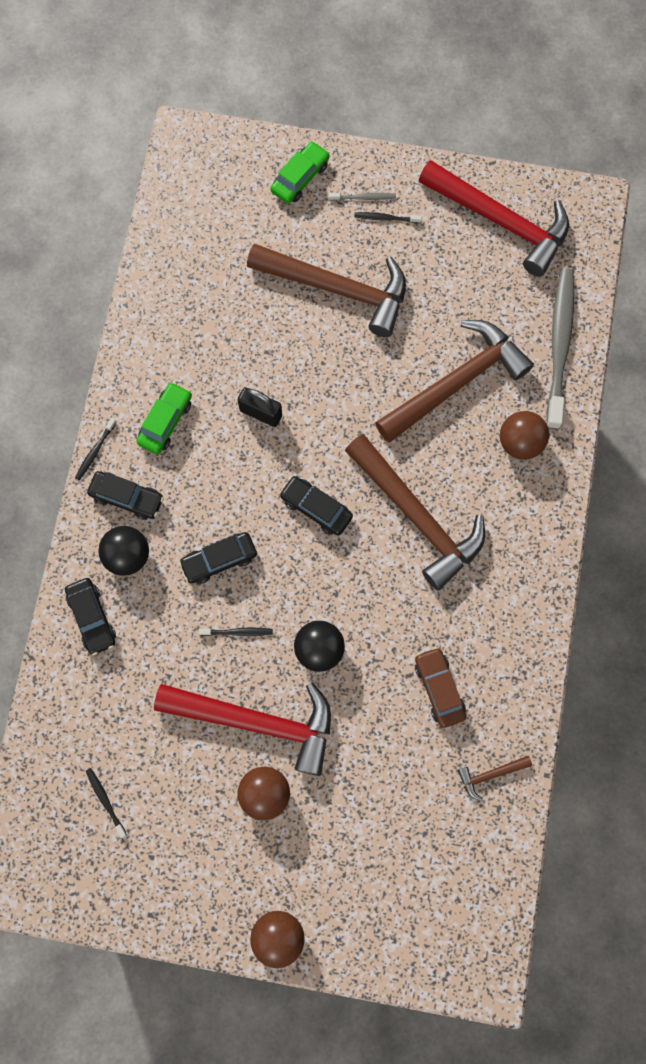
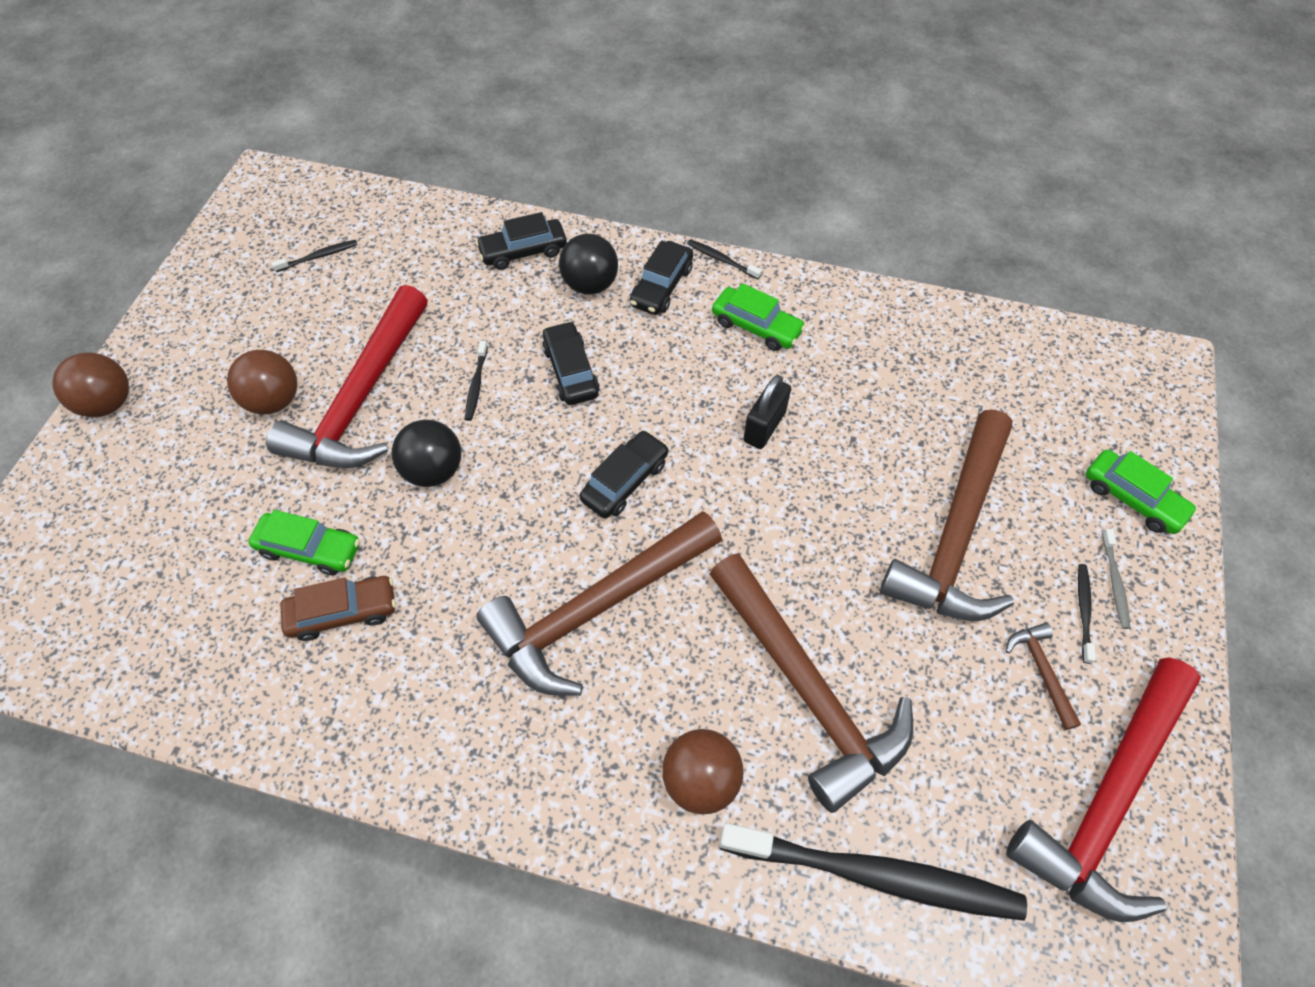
camera: 95 degrees right, 15 degrees down
(393, 726) = (310, 549): none -> green car
(490, 775) = (204, 668): brown hammer -> brown hammer (1041, 670)
(559, 345) = (877, 874): grey toothbrush -> black toothbrush

